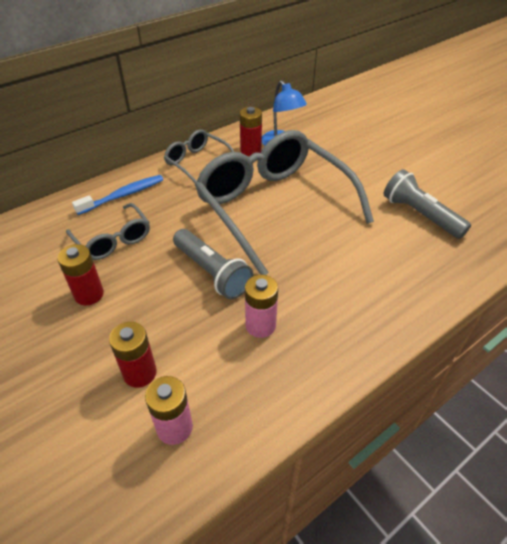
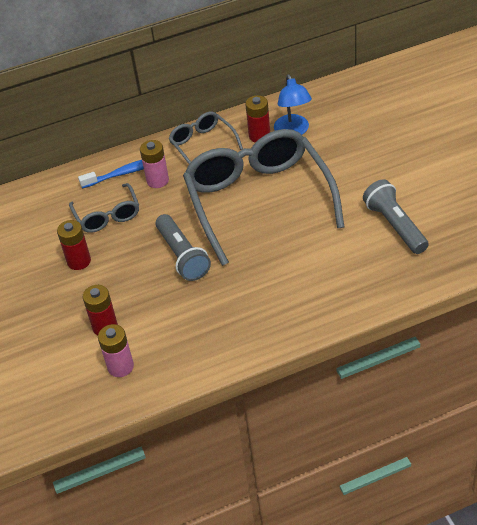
camera: 20 degrees right, 0 degrees up
(260, 325) = (207, 305): pink battery -> pink battery (157, 180)

